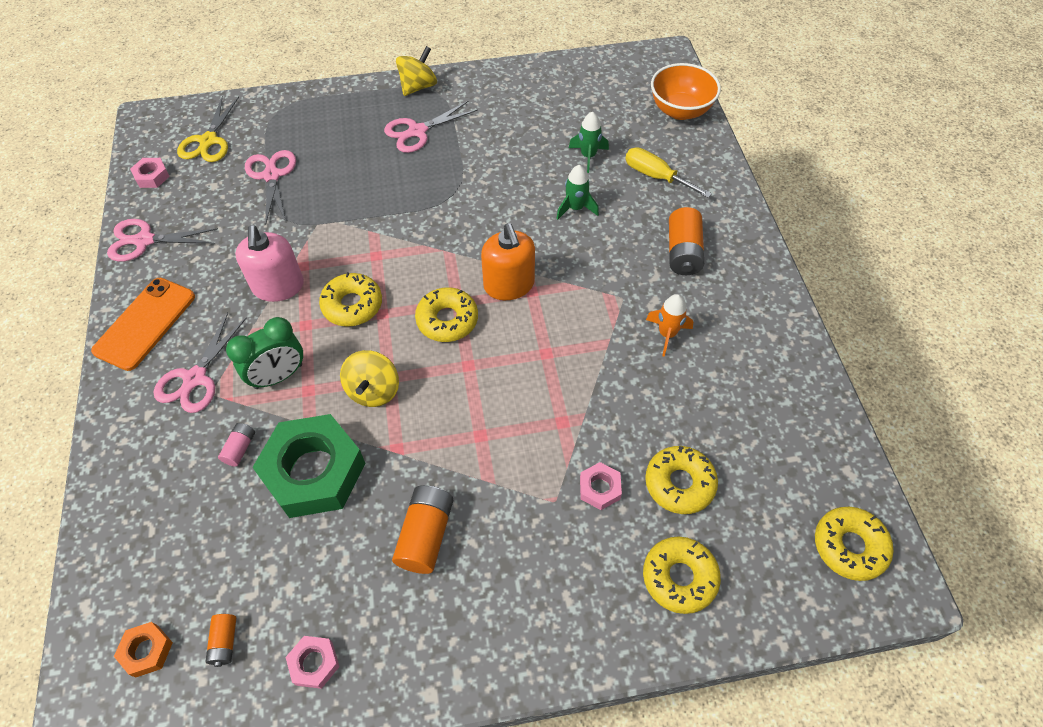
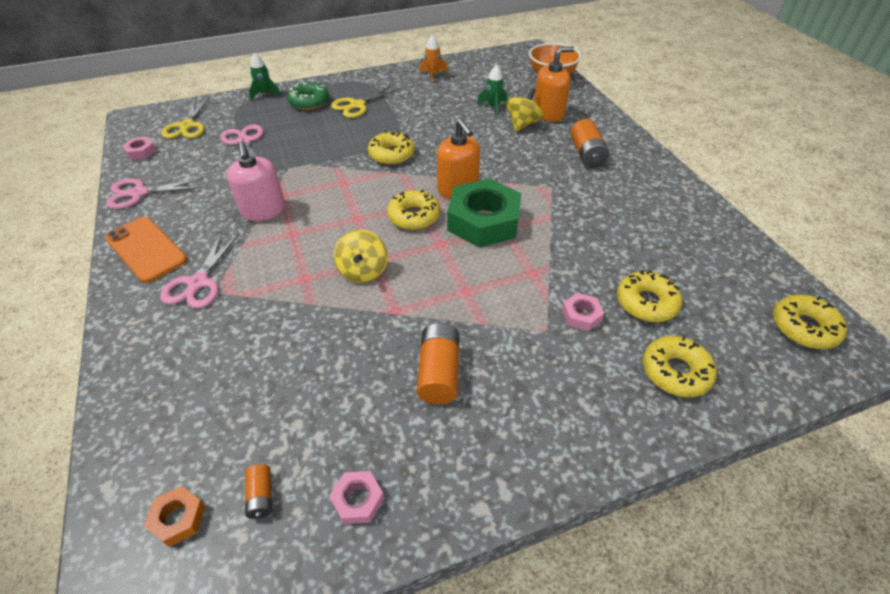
camera: 10 degrees left, 10 degrees down
(145, 323) = (146, 249): orange phone -> orange phone turned 60 degrees counterclockwise
(240, 448) = (249, 330): pink battery -> none
(278, 376) = (275, 272): green clock -> none
(314, 472) = (322, 338): green nut -> green nut (483, 221)
(352, 305) = (330, 216): yellow donut -> yellow donut (391, 154)
(359, 118) = (309, 102): none -> green donut
(417, 131) = (357, 105): pink scissors -> yellow scissors
(418, 86) = (351, 81): yellow spinning top -> yellow spinning top (522, 124)
(575, 208) = (494, 137): green rocket -> green rocket (265, 94)
(656, 176) = (548, 113): yellow screwdriver -> orange soap dispenser
(667, 334) = (595, 205): orange rocket -> orange rocket (433, 75)

